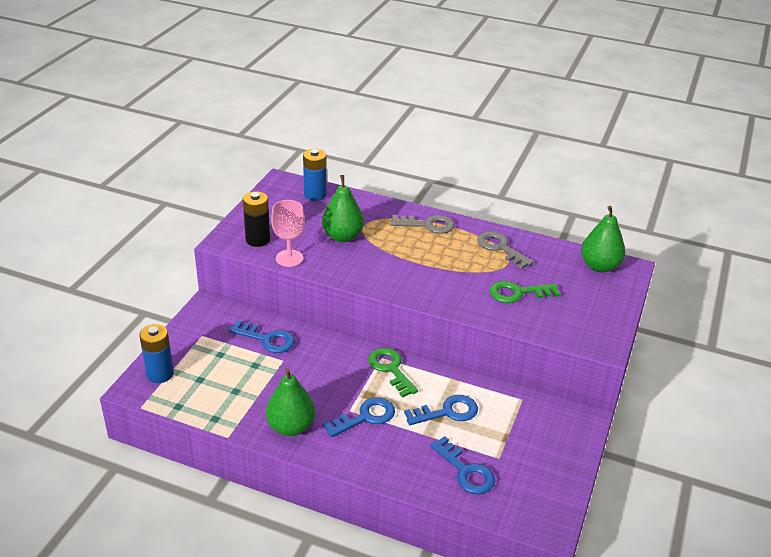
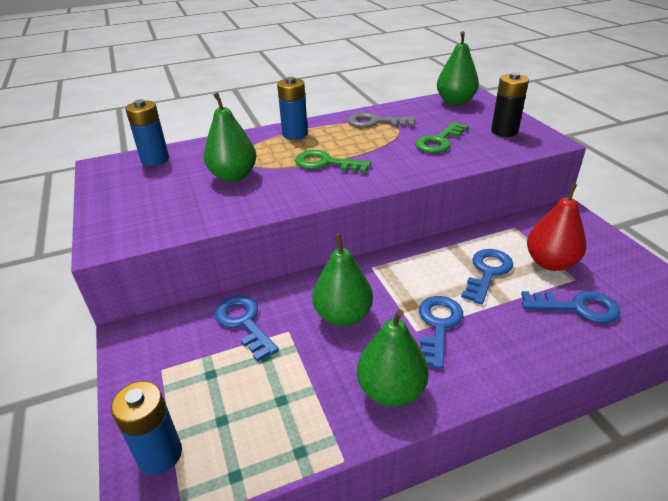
camera: 40 degrees left, 0 degrees up
(258, 240) = (145, 222): black battery -> black battery (504, 131)
(267, 339) = (244, 323): blue key -> blue key turned 105 degrees counterclockwise
(289, 258) = (206, 219): pink goblet -> none
(322, 373) = (343, 316): none -> green pear
(390, 369) = (393, 270): green key -> green key (326, 163)
(427, 225) = (295, 134): grey key -> blue battery
(501, 437) = (550, 263): none -> red pear

